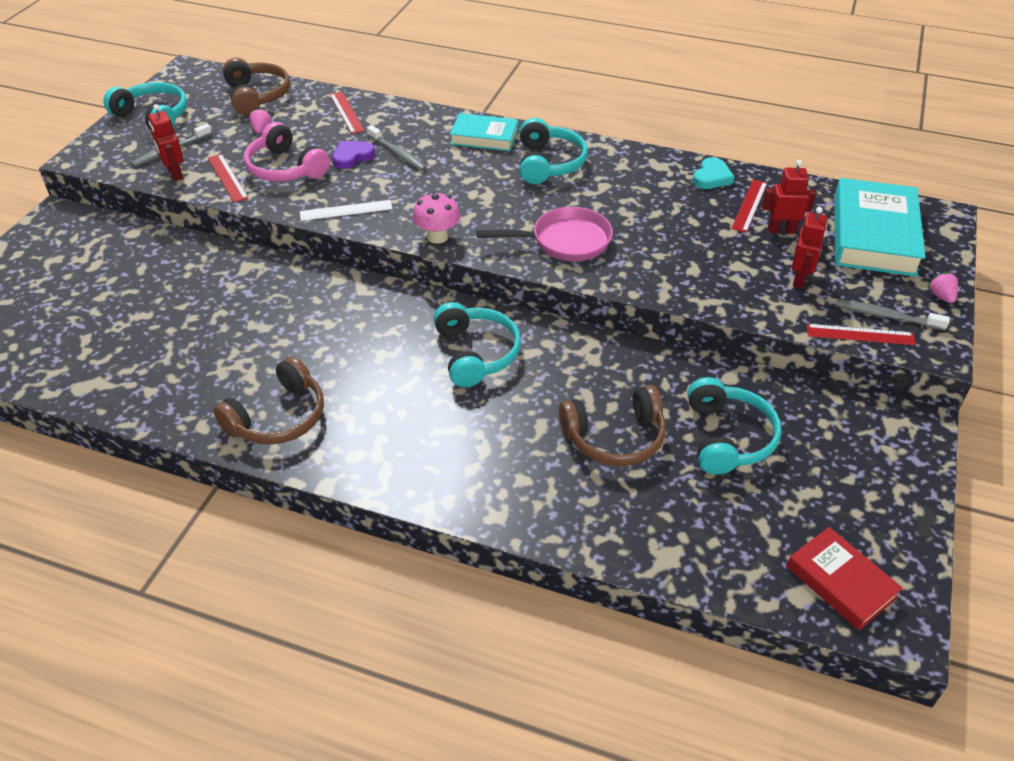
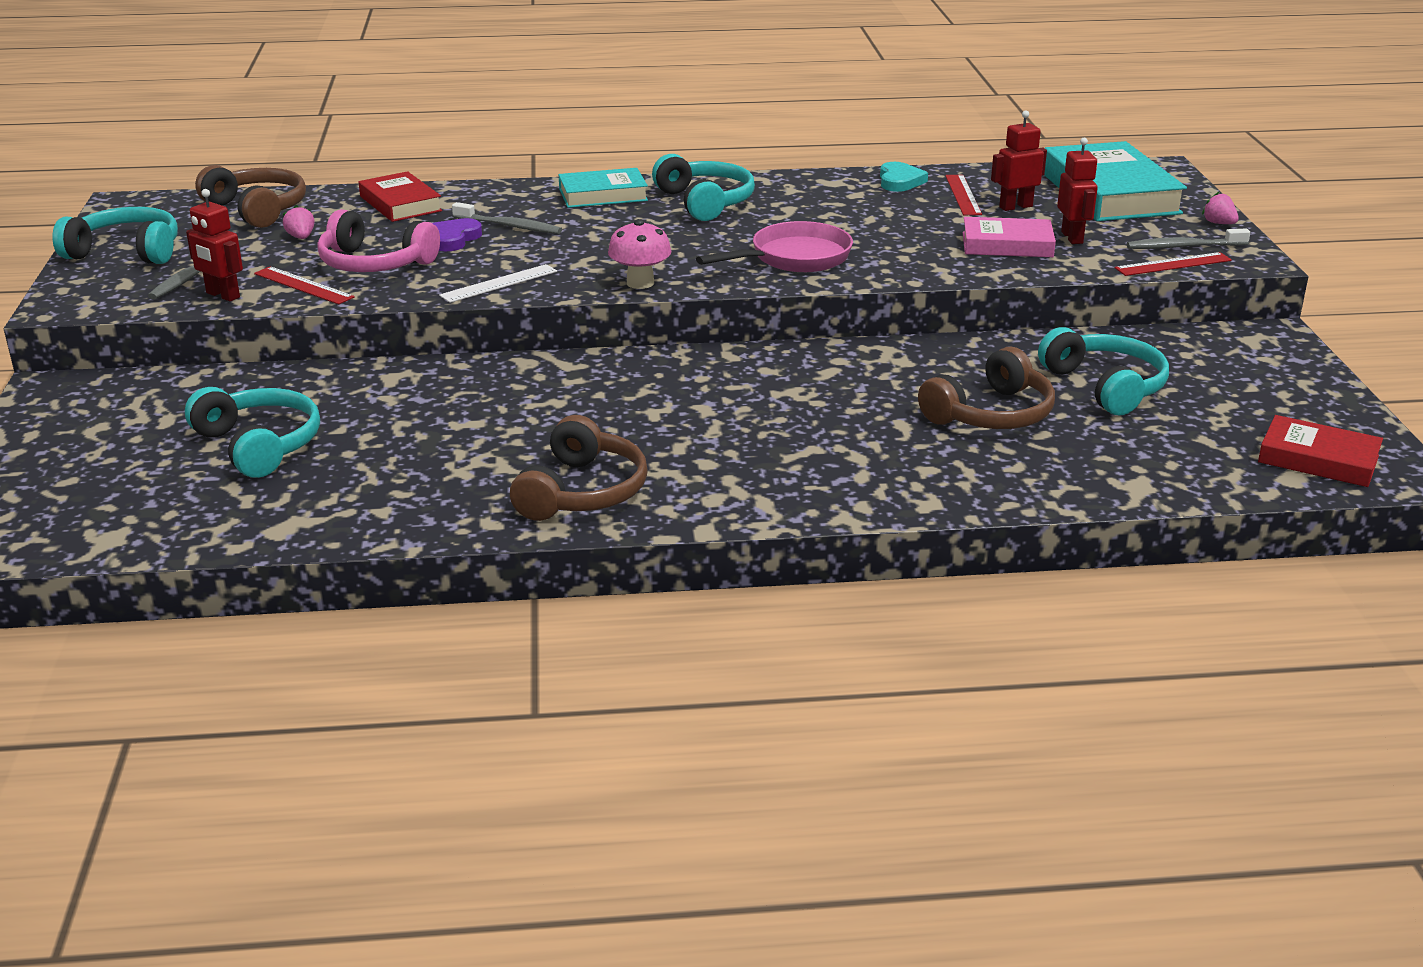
camera: 25 degrees left, 15 degrees down
(346, 112) = (400, 204): red ruler -> red book
(475, 353) = (765, 386): turquoise headphones -> turquoise headphones (258, 445)
(739, 272) = (1007, 245): none -> pink book

